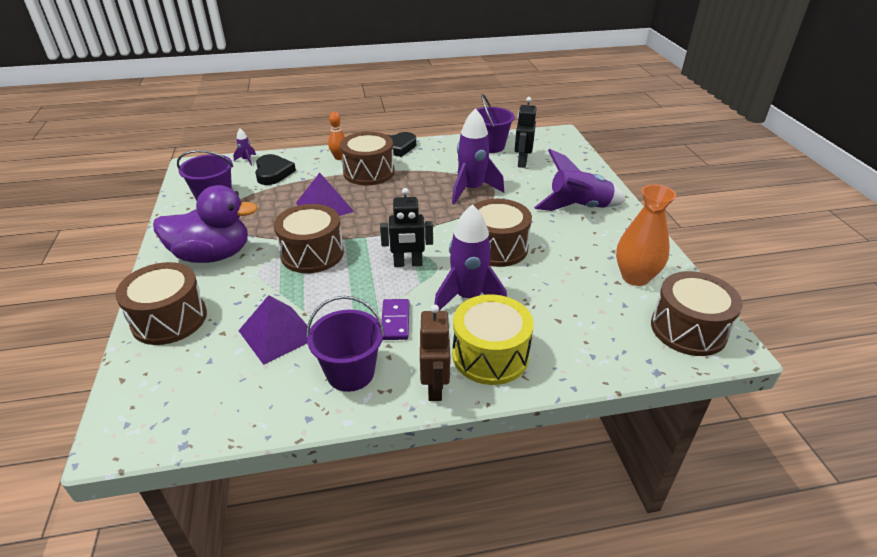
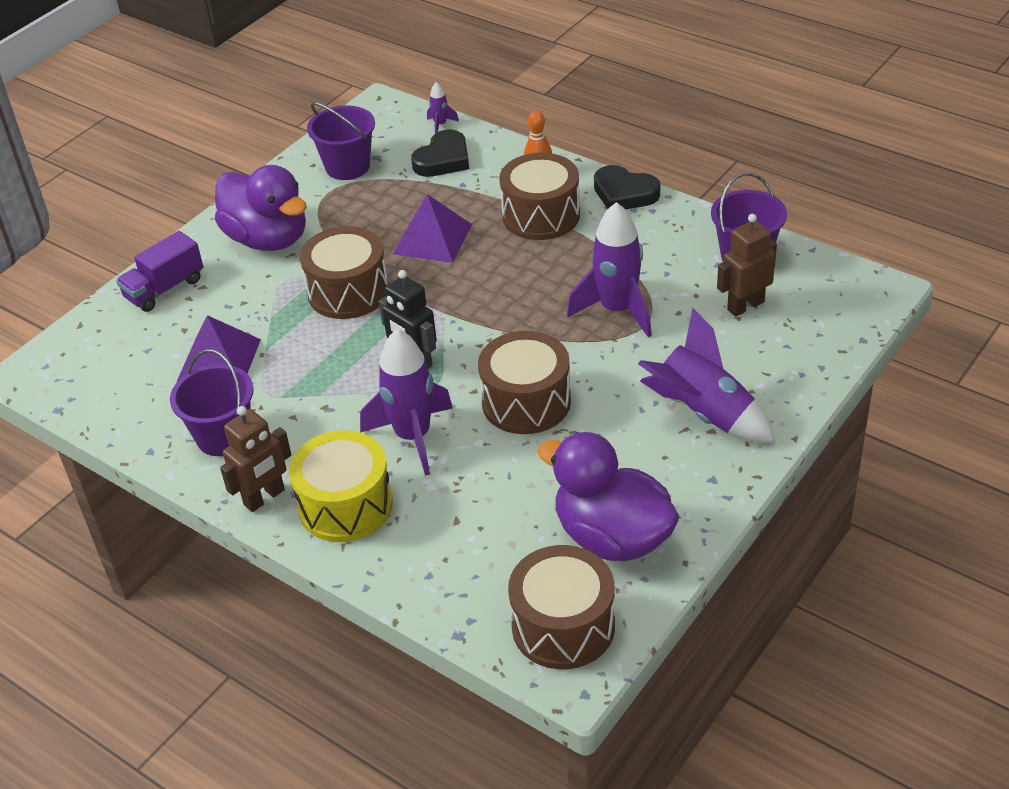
camera: 50 degrees right, 5 degrees up
(169, 319) = (164, 289): brown drum -> purple truck
(395, 321) = (319, 414): purple domino -> none
(522, 162) = (745, 306): black robot -> brown robot
(635, 277) = (612, 537): orange vase -> purple duck

